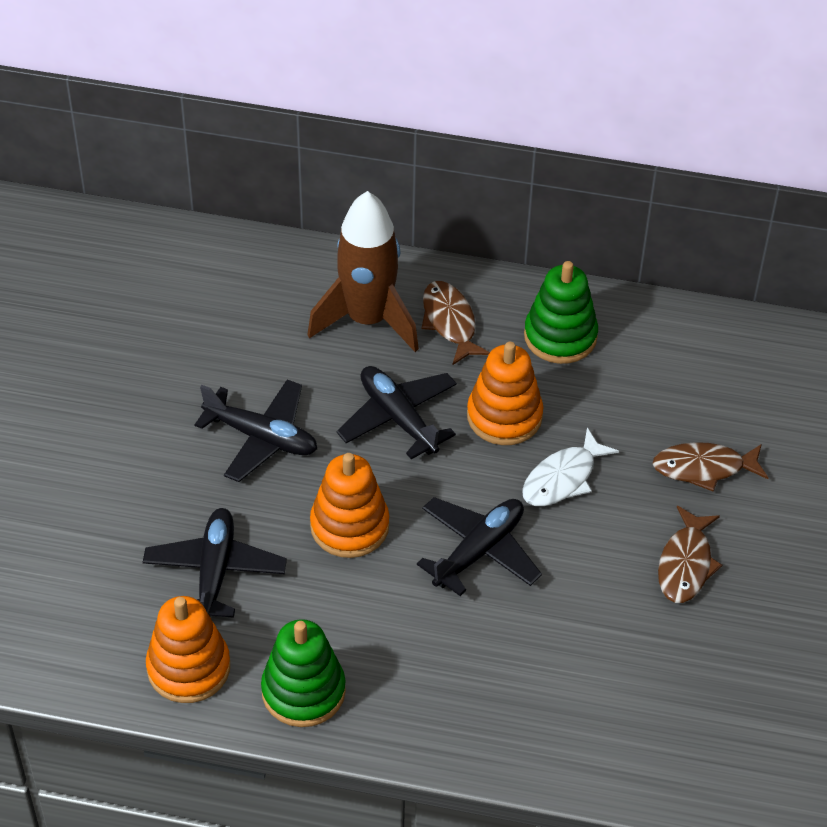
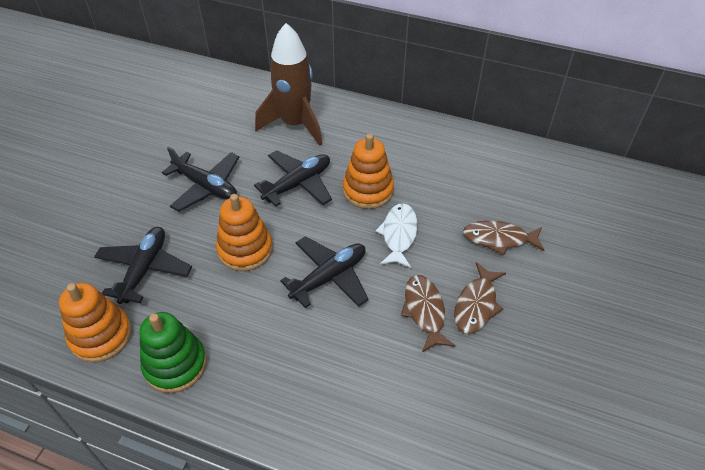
camera: 10 degrees right, 0 degrees up
(398, 418) = (298, 184): black plane -> black plane turned 75 degrees clockwise
(450, 322) = (346, 131): brown fish -> brown fish (424, 311)
(560, 336) = (415, 146): green stacking toy -> none
(562, 478) = (399, 234): white fish -> white fish turned 135 degrees clockwise

